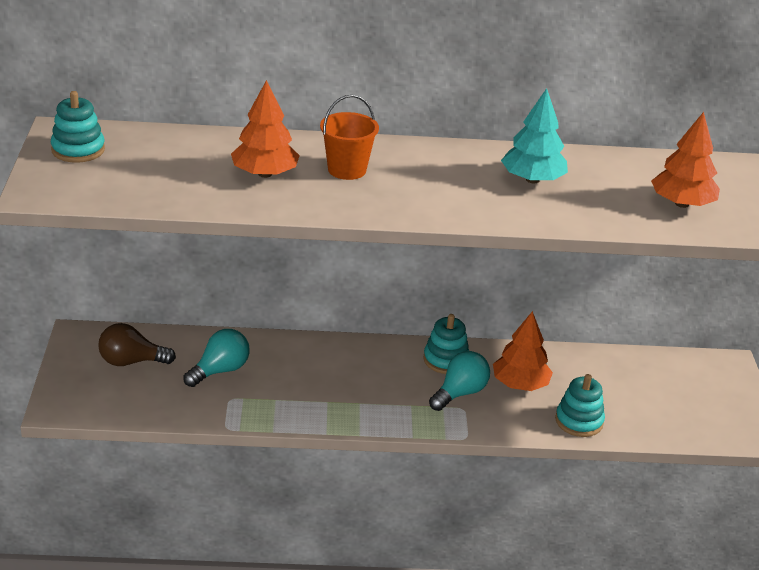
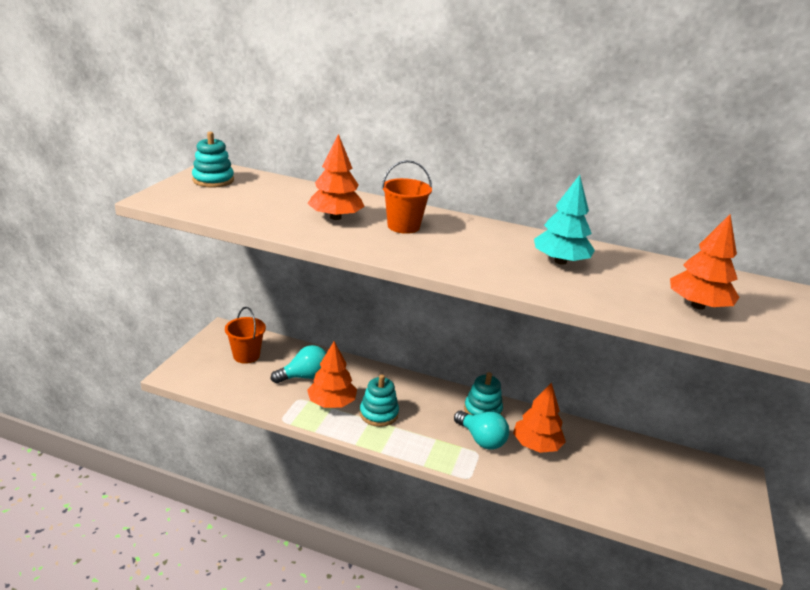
camera: 20 degrees right, 5 degrees down
(131, 361) = (246, 355): brown light bulb -> orange bucket
(272, 393) = (331, 403): none -> orange tree
(460, 393) = (481, 439): turquoise light bulb -> turquoise light bulb turned 75 degrees clockwise
(579, 421) = (576, 490): turquoise stacking toy -> turquoise stacking toy (378, 414)

